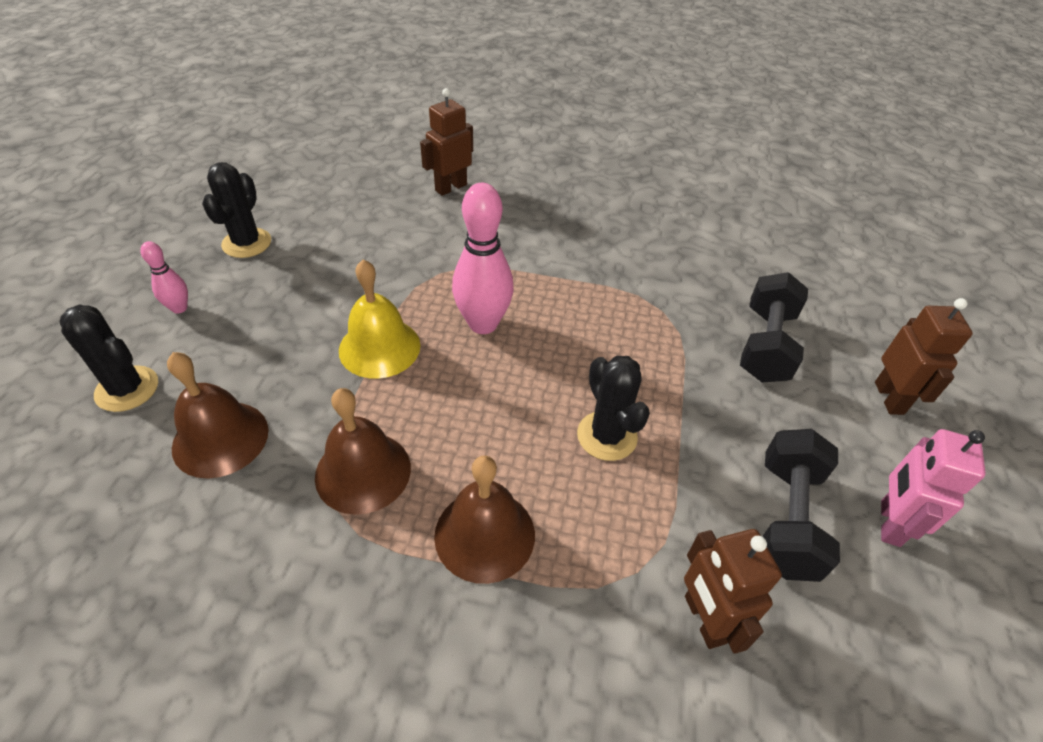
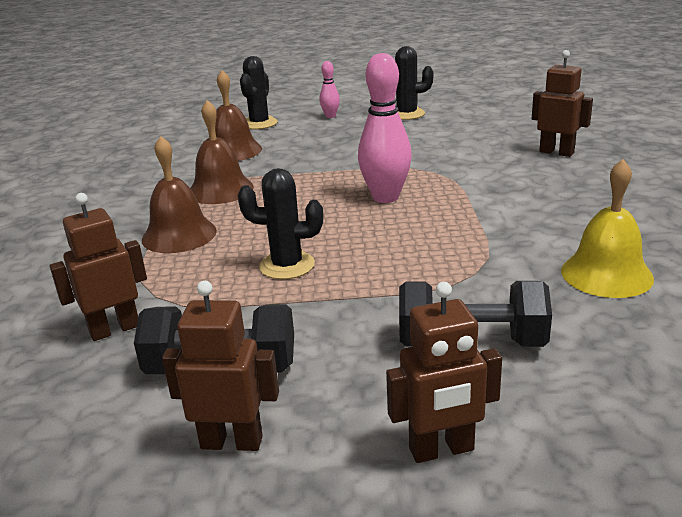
camera: 80 degrees right, 20 degrees down
(379, 347) = (333, 170): yellow bell -> yellow bell (606, 274)
(607, 436) = (287, 265): black cactus -> black cactus turned 45 degrees clockwise
(889, 523) = (232, 442): pink robot -> brown robot

